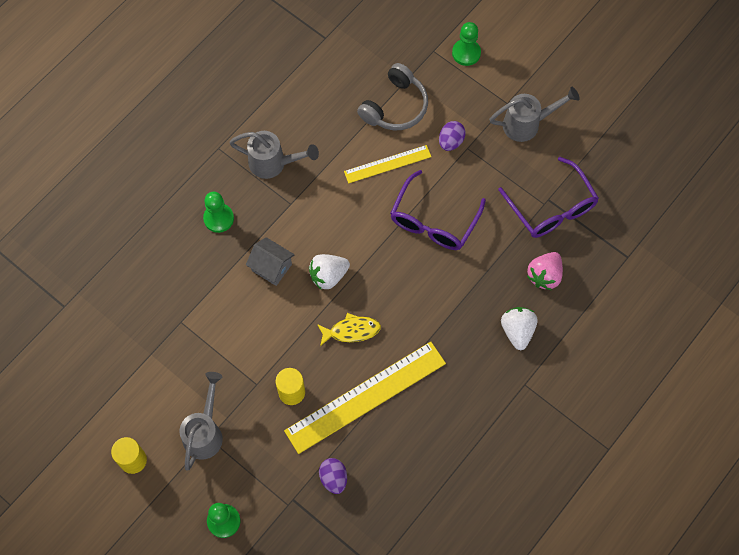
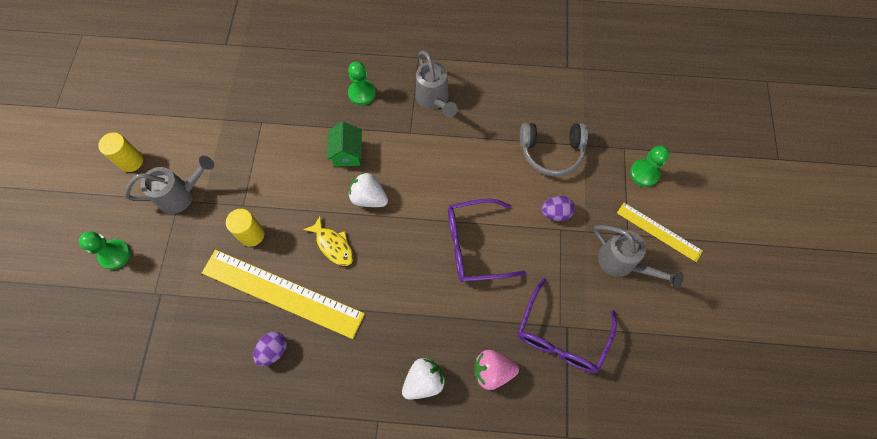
camera: 55 degrees right, 0 degrees up
(271, 267) = (347, 153): grey house -> green house
(333, 478) = (196, 314): purple egg -> purple egg (273, 350)
(387, 164) = (497, 178): yellow ruler -> yellow ruler (659, 232)

